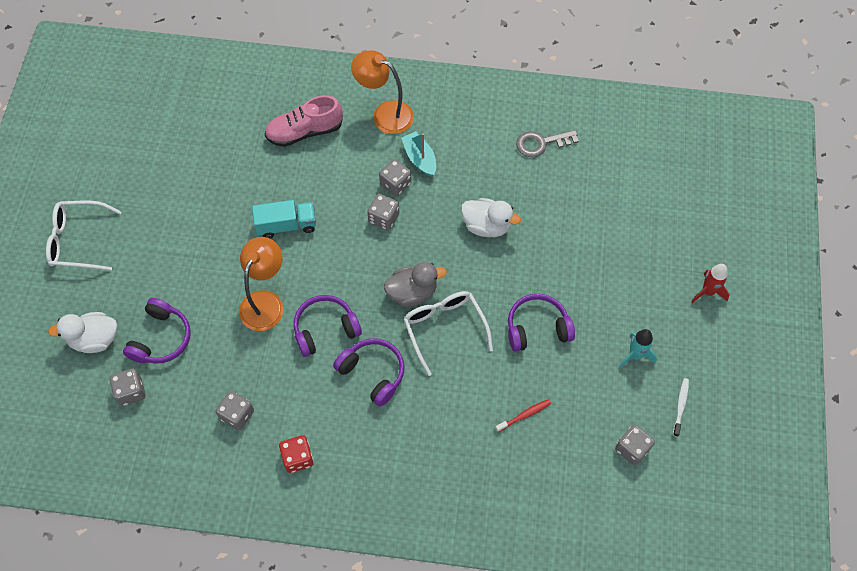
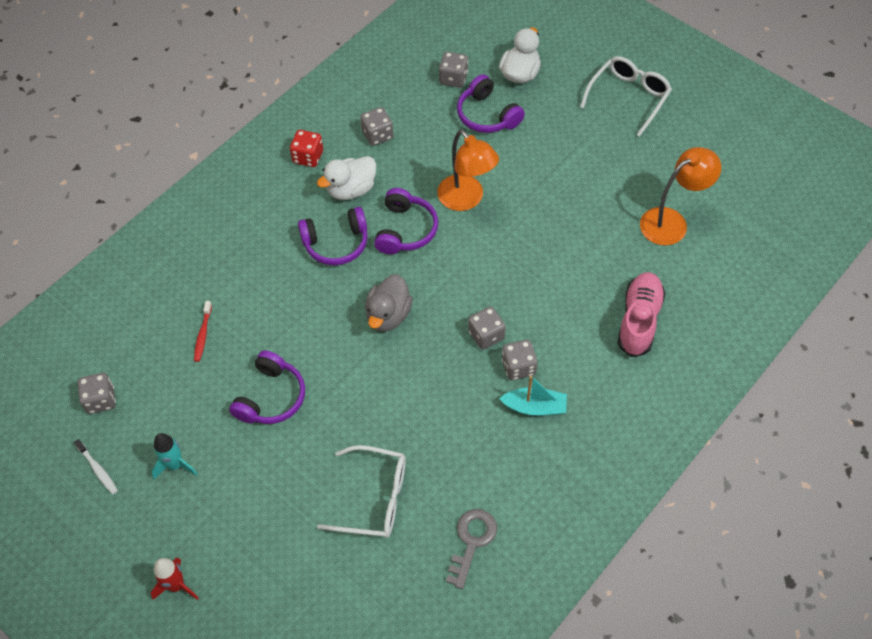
camera: 125 degrees right, 5 degrees down
(286, 225) = (536, 252): turquoise truck -> none
(385, 114) = (614, 406): orange lamp -> orange lamp (671, 222)
(444, 328) = (333, 320): white glasses -> white glasses (374, 498)
(486, 226) = (410, 421): white duck -> white duck (351, 189)

